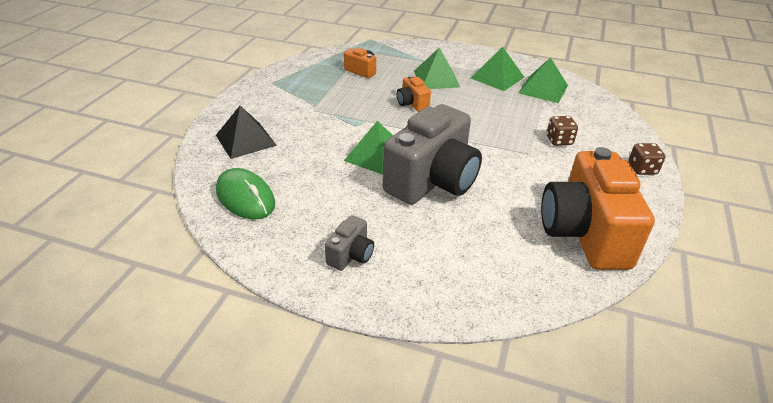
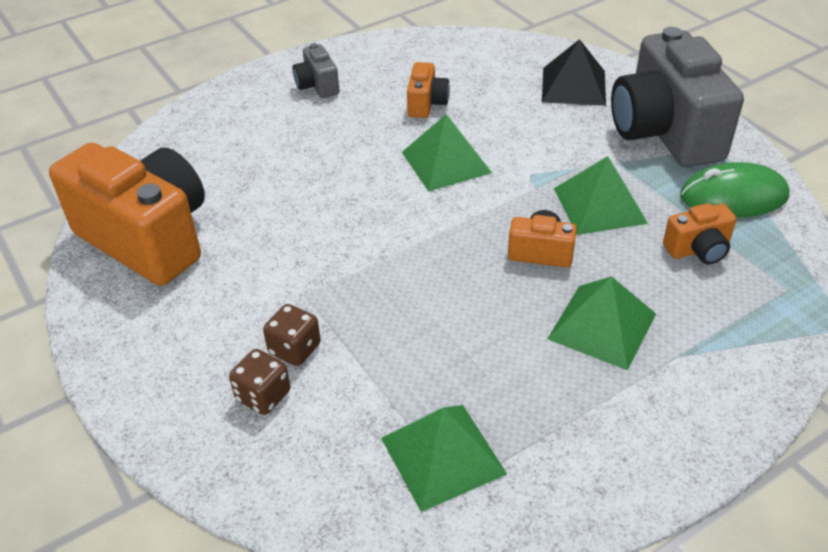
camera: 130 degrees right, 5 degrees up
(245, 197) = (463, 59): green mouse -> green mouse (733, 197)
(322, 189) = (426, 104): none -> orange camera
(432, 181) = (354, 179): grey camera -> grey camera (665, 132)
(497, 77) = (541, 416): green pyramid -> green pyramid (599, 205)
(642, 169) = (144, 388): brown dice -> brown dice (263, 395)

